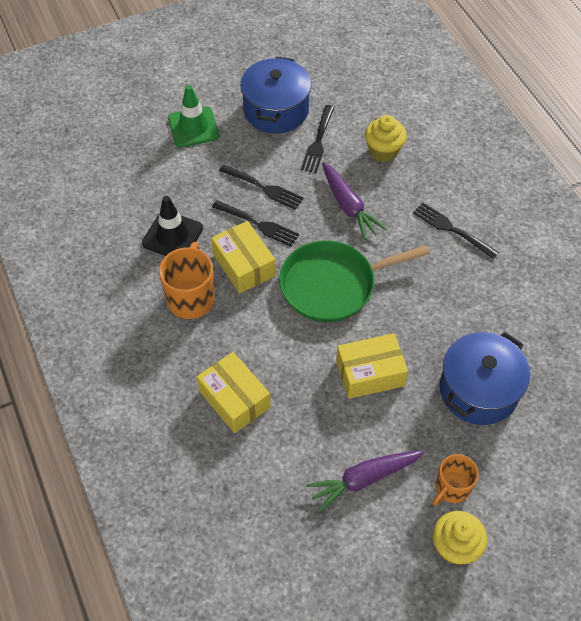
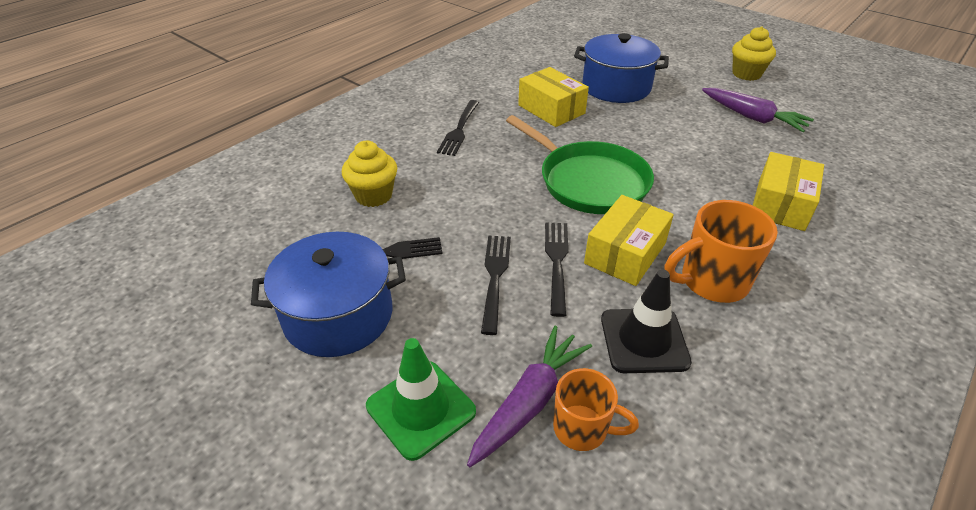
camera: 115 degrees left, 15 degrees down
(349, 206) = (476, 199): purple carrot -> purple carrot (529, 401)
(370, 373) = (659, 137): yellow box -> yellow box (551, 109)
(451, 488) = (708, 82): orange mug -> orange mug (582, 429)

